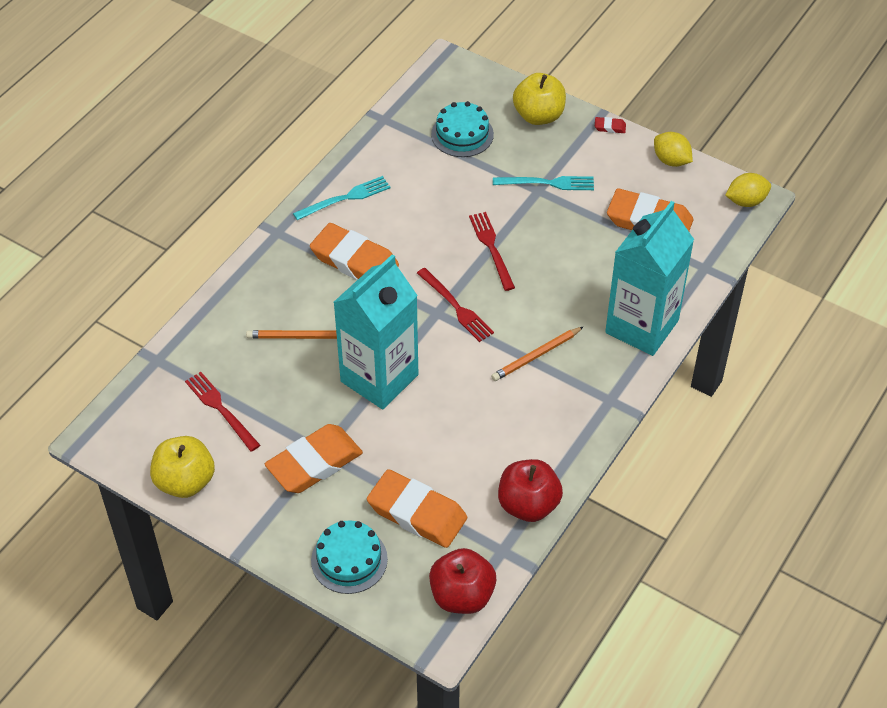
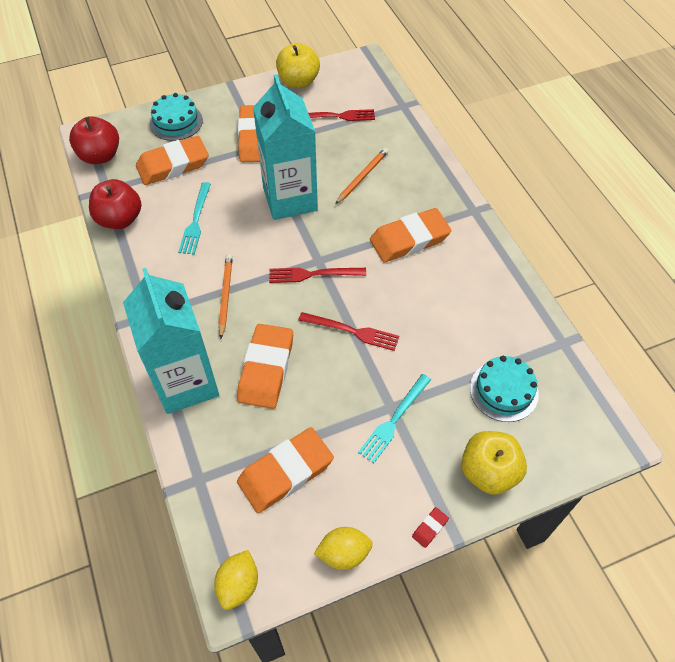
camera: 125 degrees right, 5 degrees up
(345, 198) = (481, 267): turquoise fork -> turquoise fork (195, 221)
(579, 282) = (266, 369): none -> orange eraser

